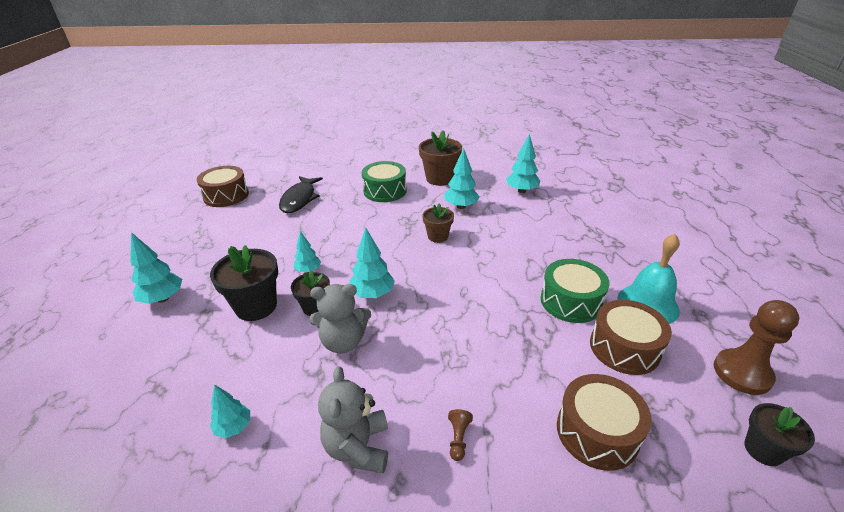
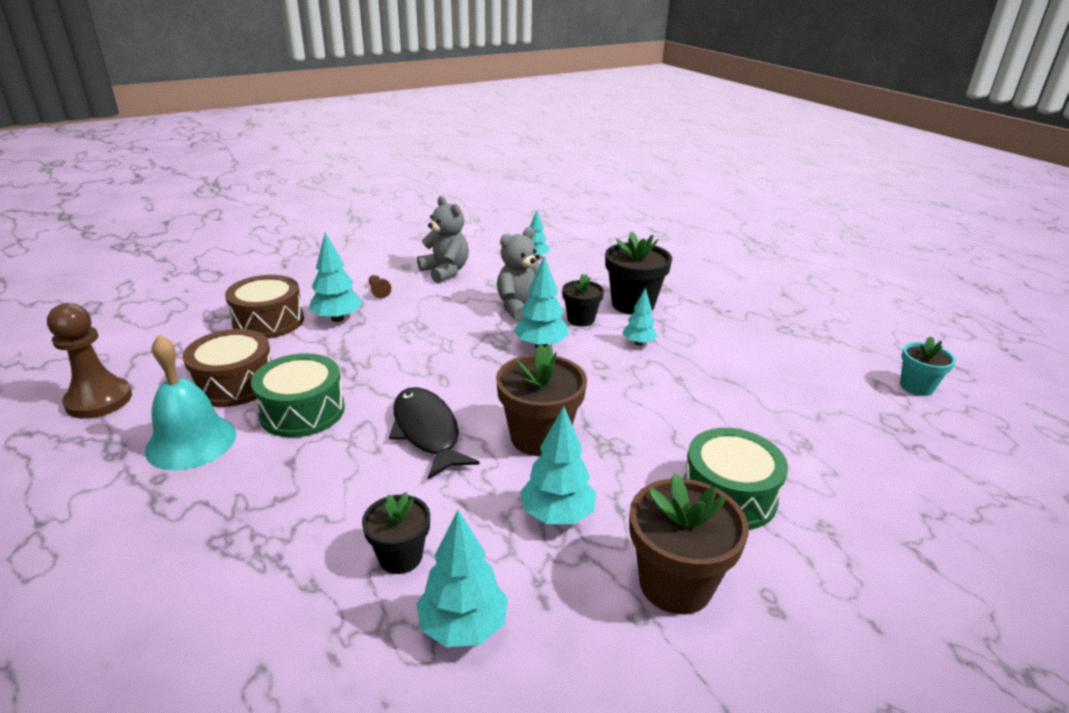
camera: 145 degrees right, 5 degrees down
(163, 299) = (718, 285): turquoise tree -> turquoise tree (337, 319)
(226, 195) = (916, 387): brown drum -> turquoise flower pot
(299, 199) = (818, 421): black fish -> black fish (427, 432)
(438, 236) = (539, 437): brown flower pot -> brown flower pot, size x1.64
(763, 450) = (119, 349): black flower pot -> black flower pot (400, 557)

